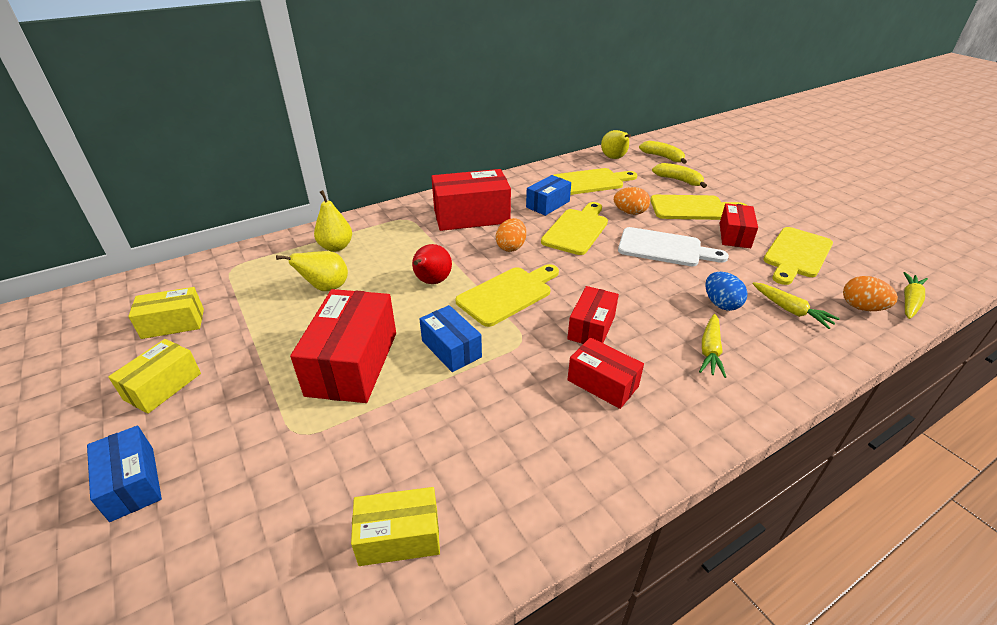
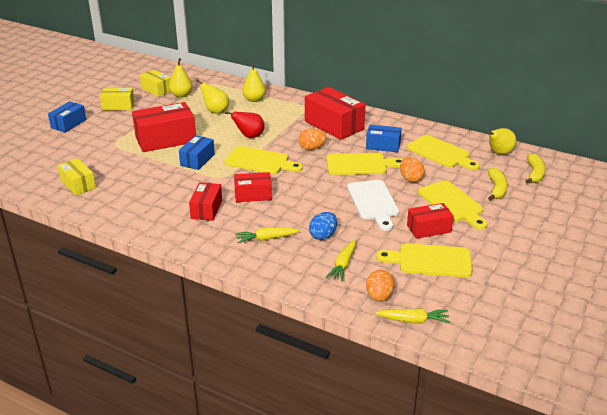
camera: 60 degrees right, 5 degrees down
(230, 304) = (181, 95): none -> yellow pear

